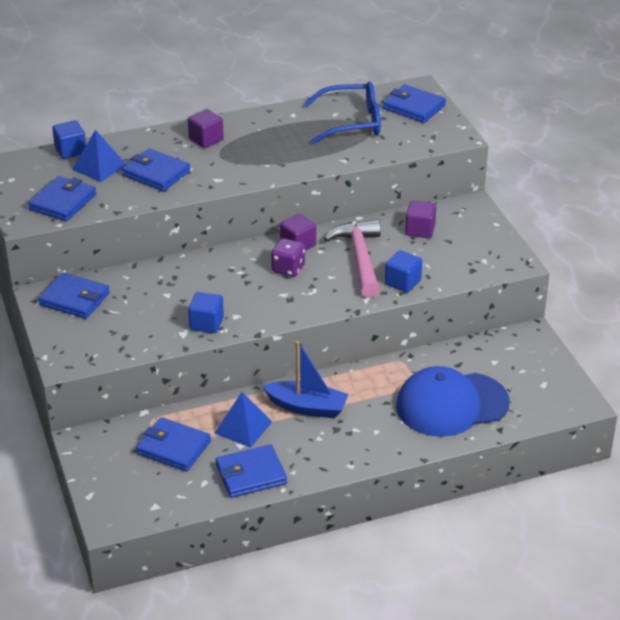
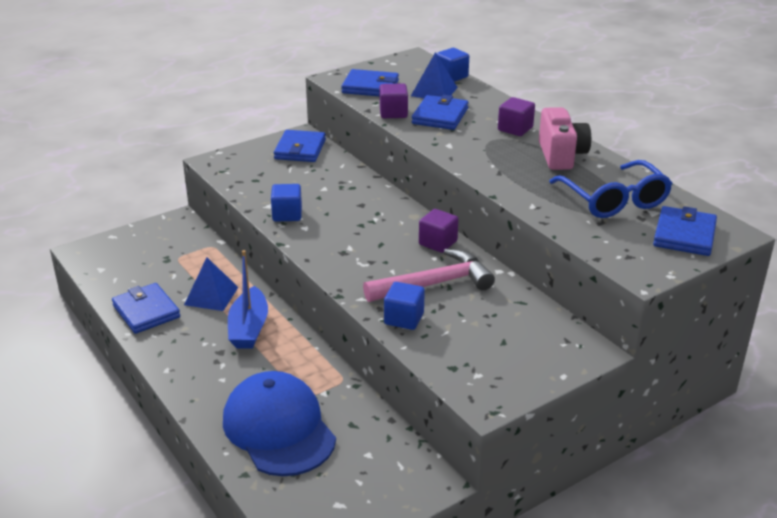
camera: 75 degrees right, 5 degrees down
(173, 447) = (177, 264): blue wallet -> none
(268, 128) = (561, 155): none -> pink camera
(288, 269) = (393, 243): purple dice -> none
(420, 230) = (512, 318): purple cube -> purple cube (393, 113)

